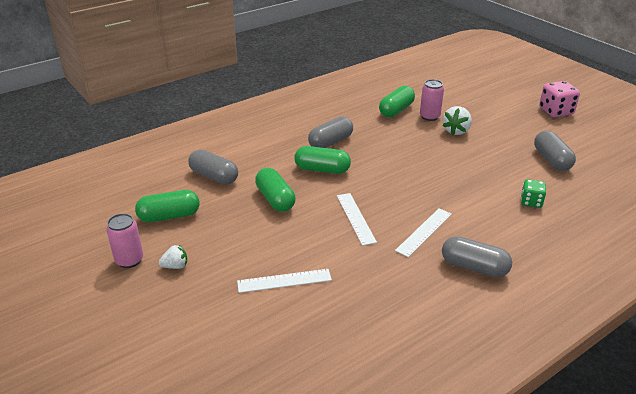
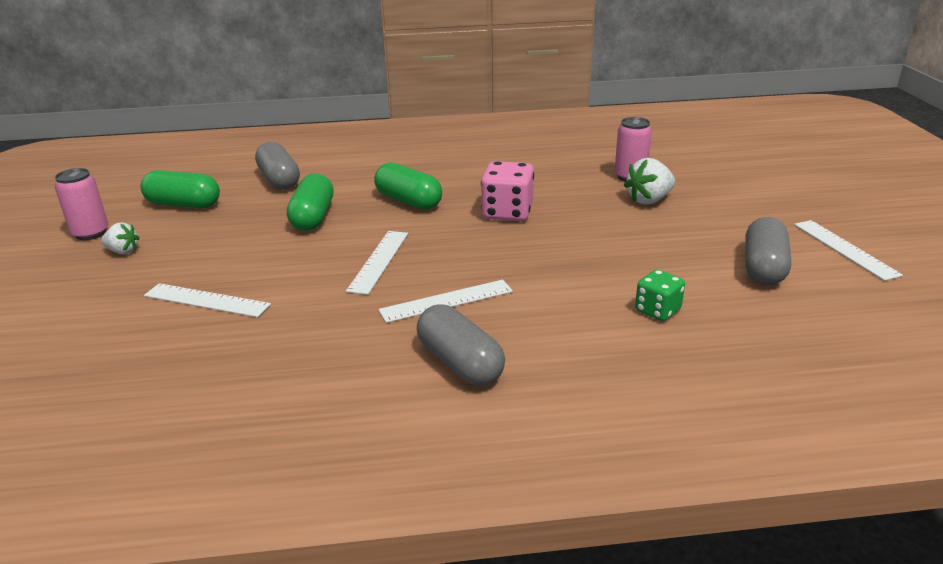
camera: 30 degrees right, 5 degrees down
(330, 142) = (458, 176): grey capsule -> none
(396, 110) = (591, 161): green capsule -> none
(556, 111) = (851, 210): pink dice -> pink dice (507, 213)
(575, 137) = (844, 249): none -> white ruler

